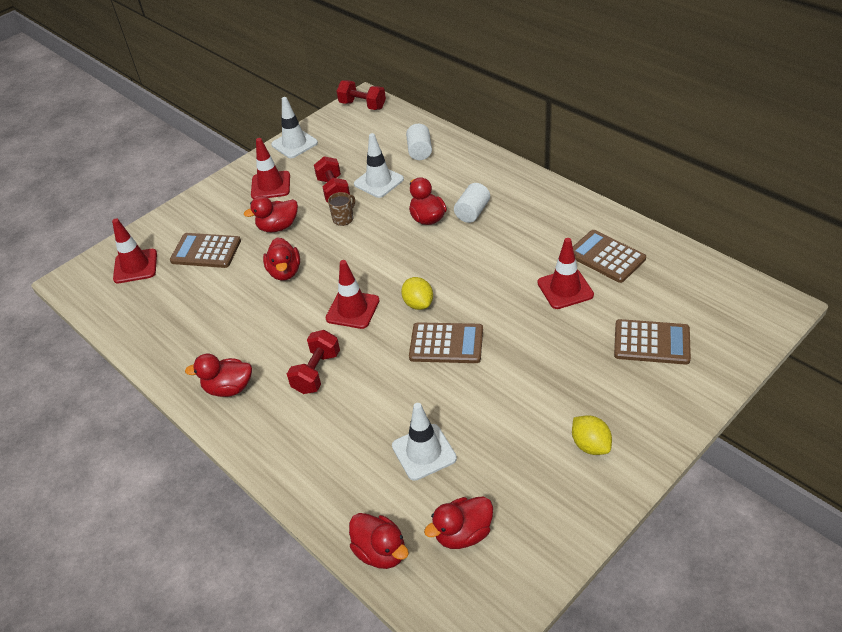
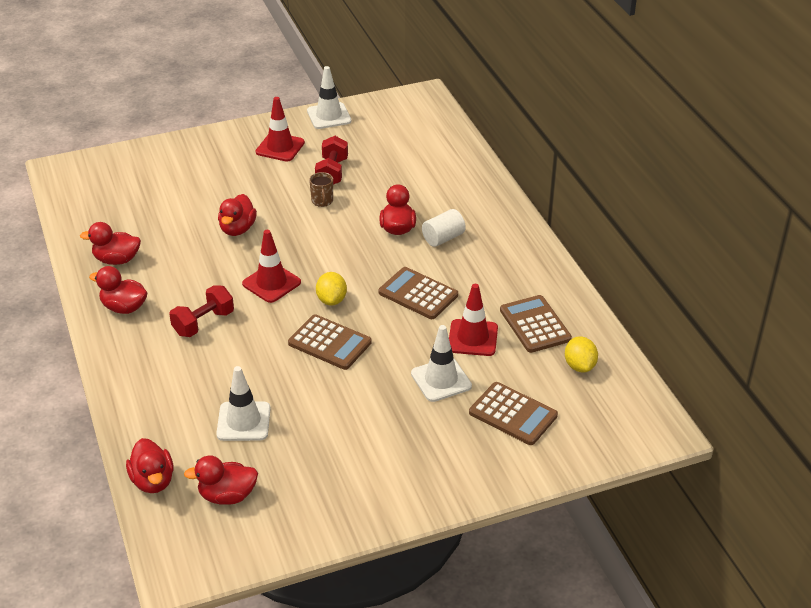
camera: 20 degrees right, 5 degrees down
(135, 266) = (117, 177): red traffic cone -> none
(206, 251) = (184, 186): brown calculator -> brown calculator (418, 294)
(278, 227) = (260, 187): red duck -> red duck (117, 260)
(343, 219) = (322, 201): brown mug -> brown mug turned 105 degrees clockwise
(362, 105) = (418, 101): red dumbbell -> none
(378, 182) = (379, 179): white traffic cone -> white traffic cone (441, 380)
(419, 151) = (438, 164): white cylinder -> none
(590, 445) = (387, 474): yellow lemon -> yellow lemon (579, 366)

